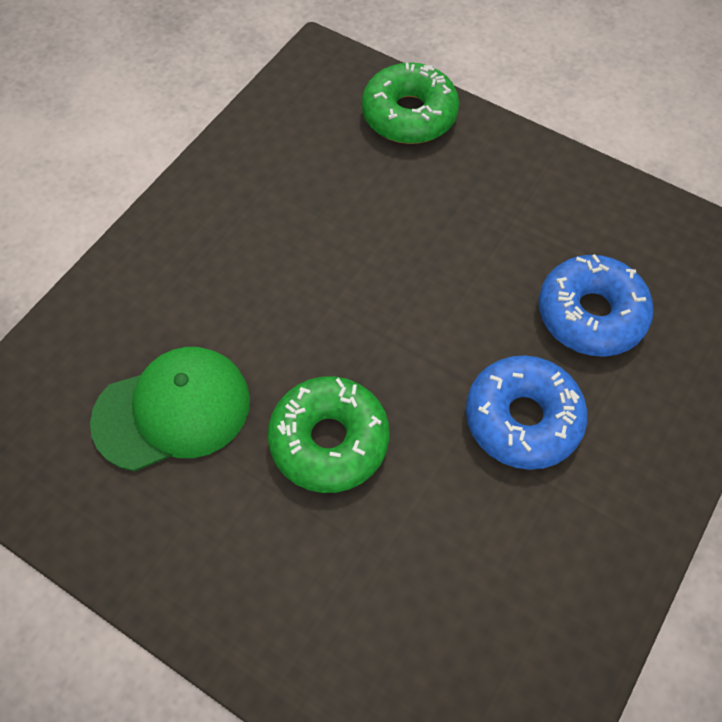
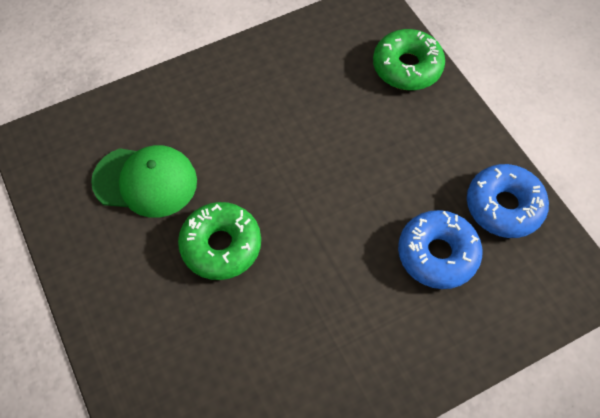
camera: 30 degrees right, 0 degrees up
(522, 419) = (346, 296): blue donut -> blue donut (504, 206)

